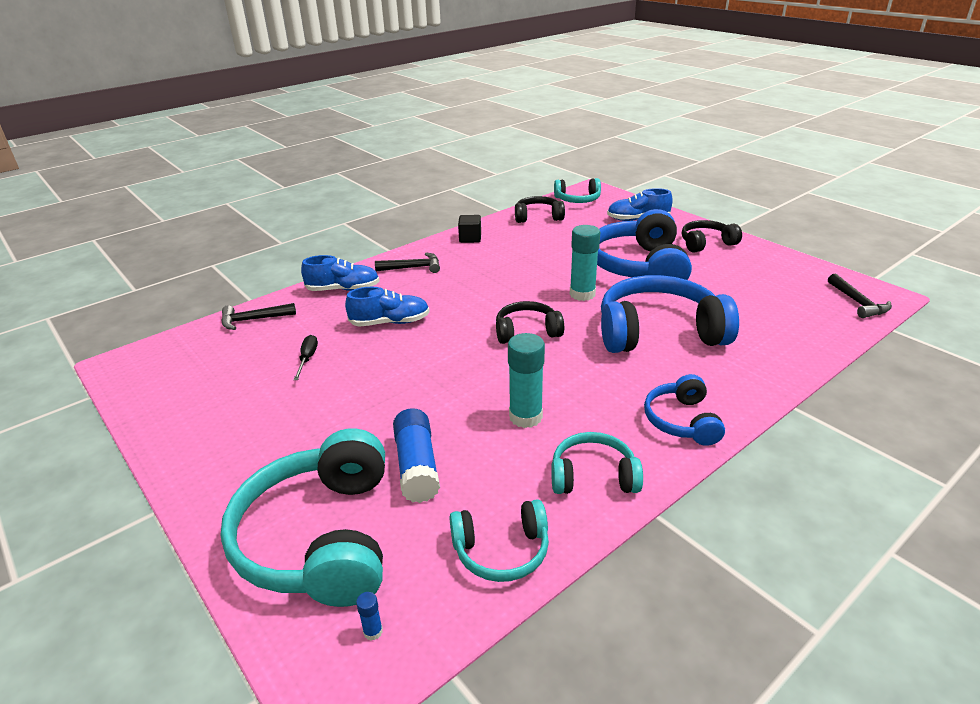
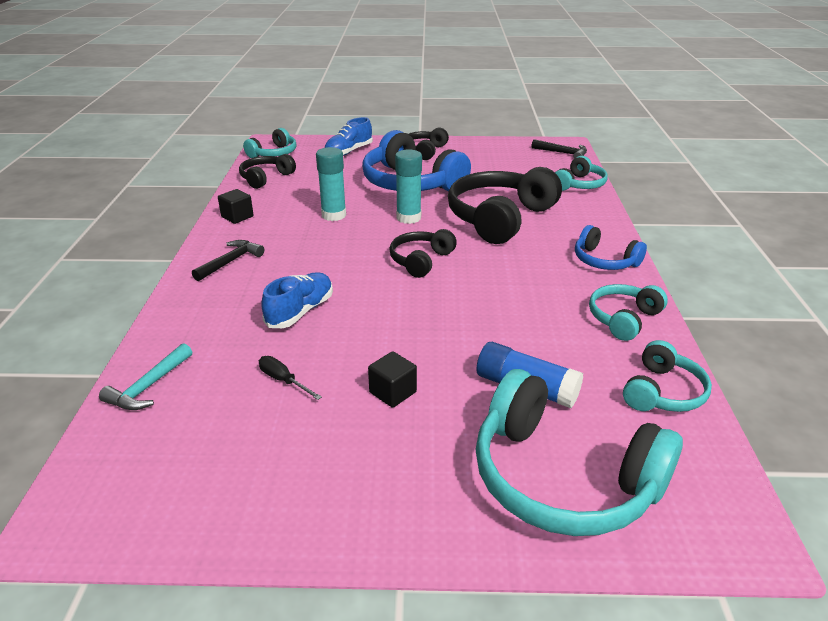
camera: 50 degrees left, 0 degrees up
(253, 320) = (149, 386): black hammer -> turquoise hammer
(341, 407) = (393, 392): none -> black cube
(343, 289) = (196, 311): blue shoe -> none
(373, 631) = (697, 492): blue glue stick -> none
(525, 417) = (526, 312): turquoise glue stick -> turquoise glue stick (334, 215)
(658, 332) = (500, 218): blue headphones -> black headphones
(809, 341) = (579, 184): none -> turquoise headphones

